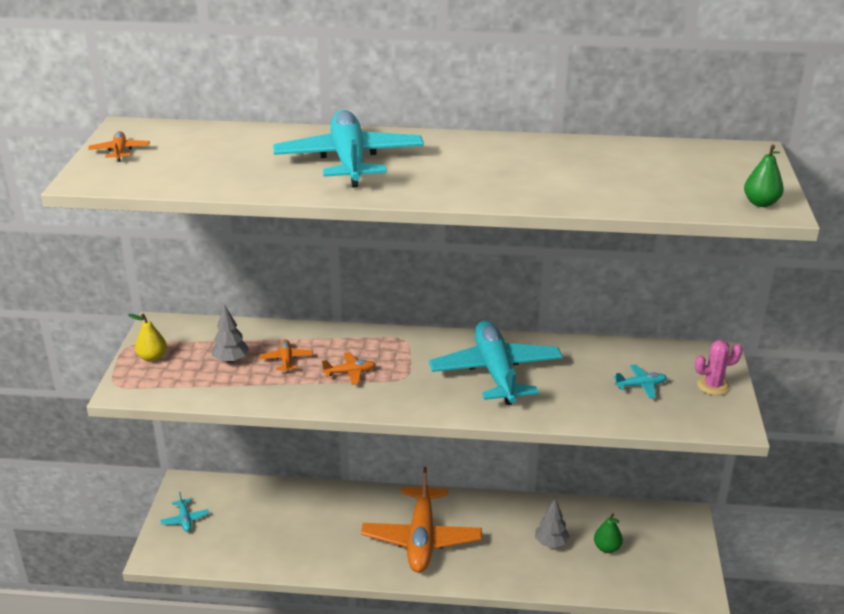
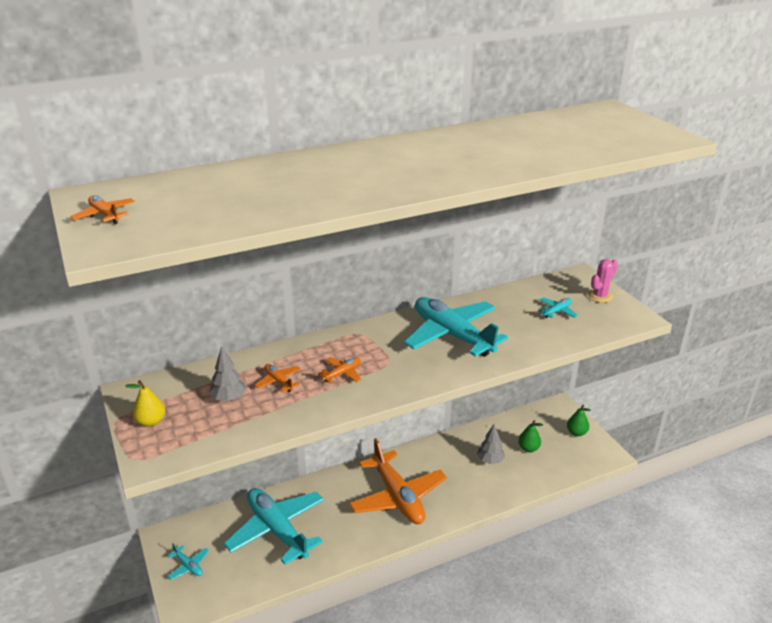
camera: 30 degrees left, 0 degrees up
(349, 161) = (336, 175): turquoise plane -> turquoise plane (277, 530)
(760, 203) = (662, 137): green pear -> green pear (576, 432)

